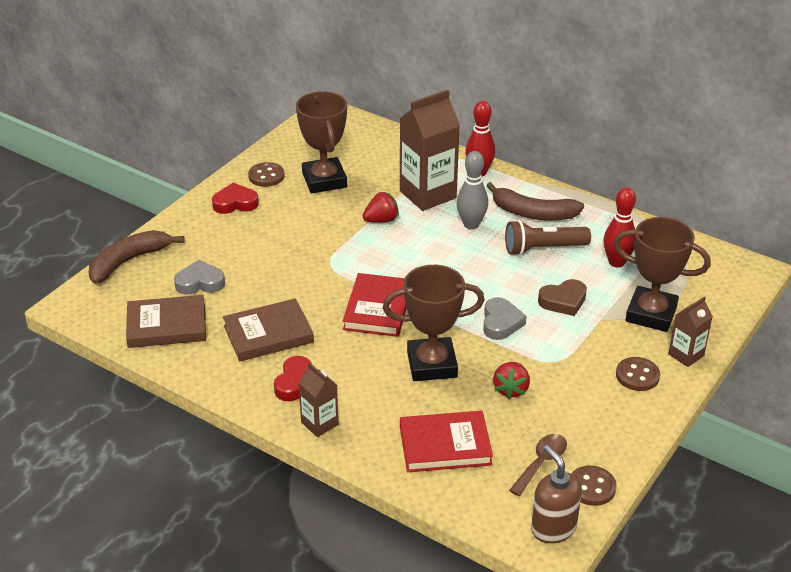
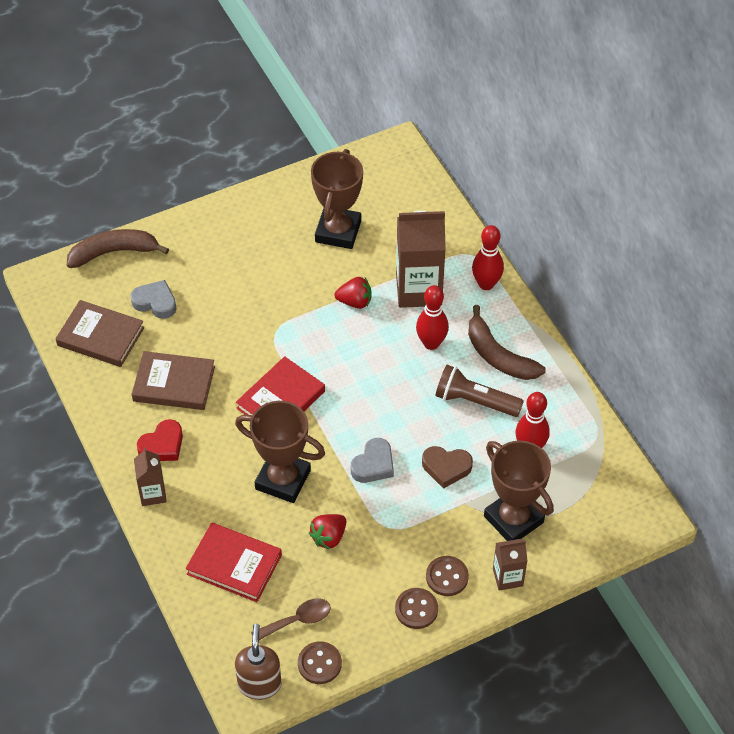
camera: 30 degrees right, 15 degrees up
(235, 203) = (242, 225): red heart -> none
(266, 176) = (290, 204): brown button -> brown button (416, 609)
(471, 224) = (431, 343): grey bowling pin -> red bowling pin

